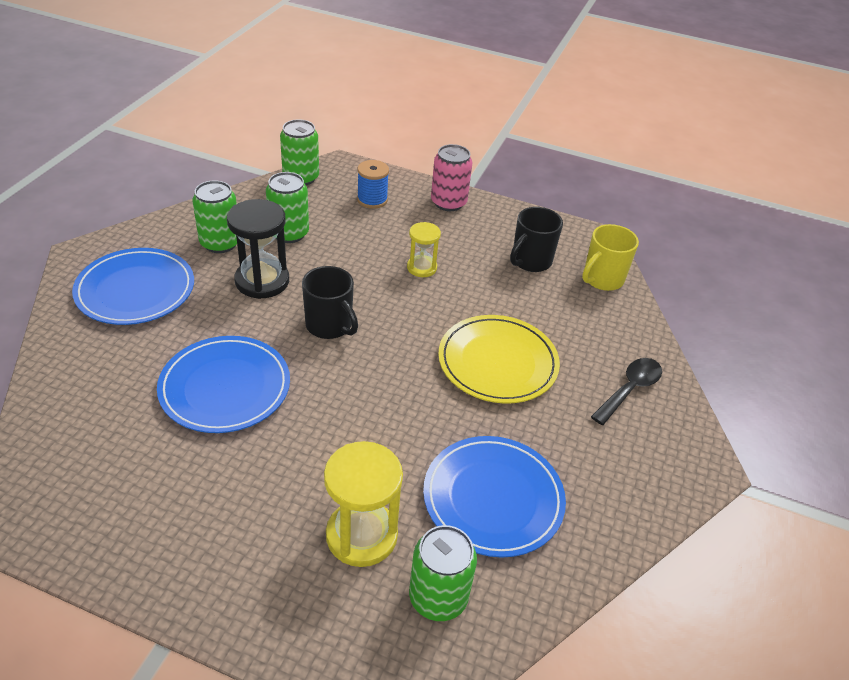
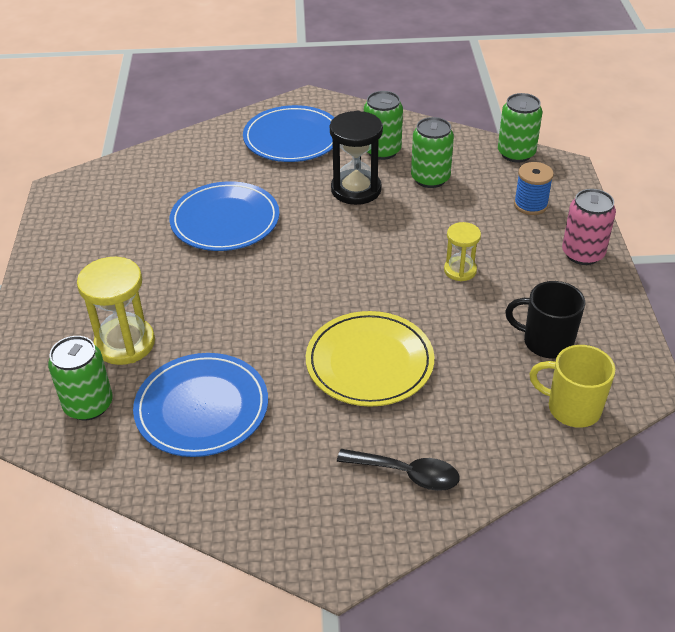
camera: 70 degrees right, 0 degrees up
(329, 325) = (333, 245): black mug -> none

